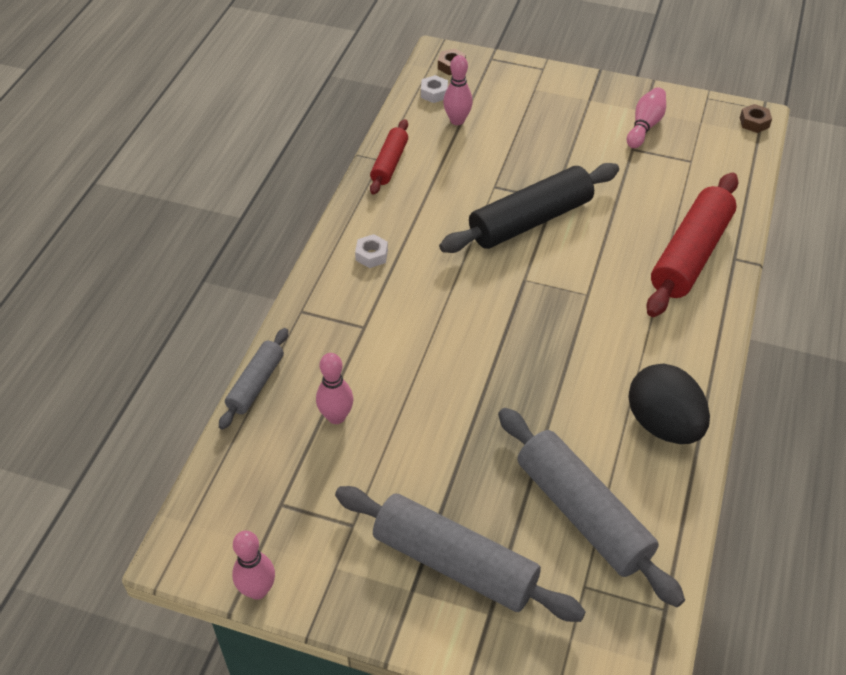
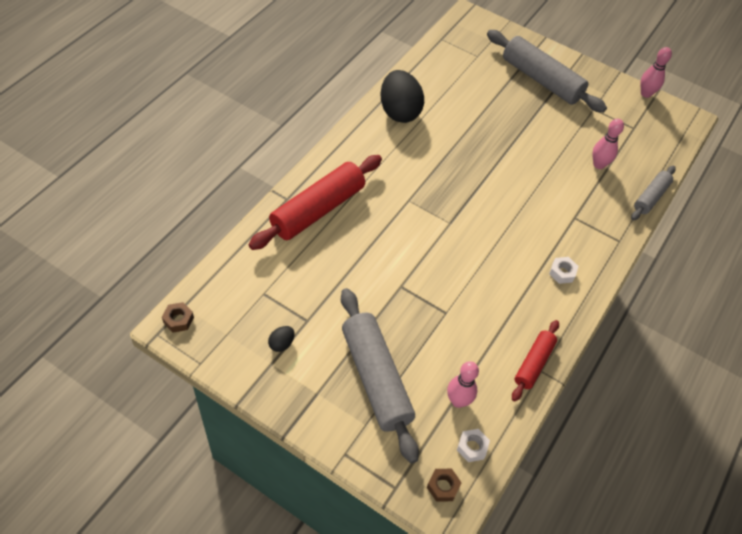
camera: 170 degrees left, 5 degrees up
(530, 220) = (427, 271): black rolling pin -> none
(583, 513) = (466, 83): grey rolling pin -> grey rolling pin (375, 378)
(645, 126) = (281, 344): pink bowling pin -> black egg

